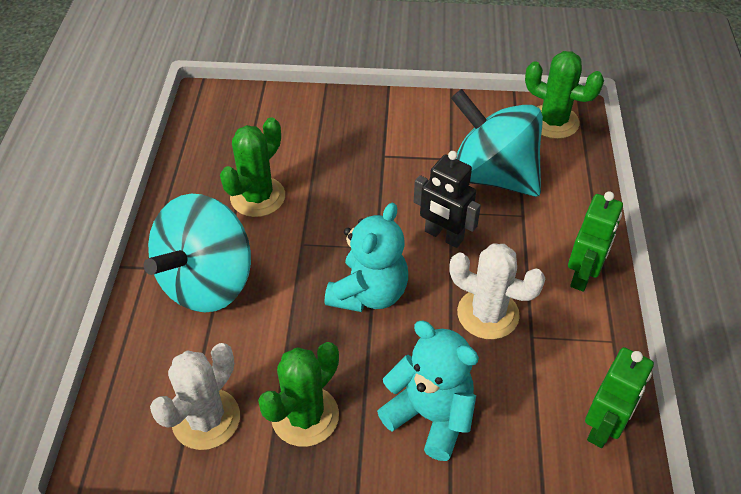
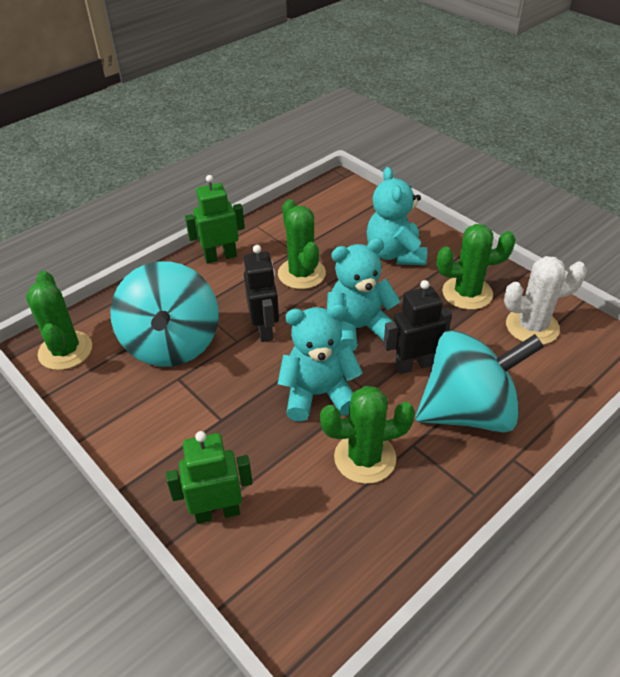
camera: 135 degrees left, 5 degrees down
(287, 292) = (413, 365): none -> black robot
(337, 215) = (318, 394): none -> turquoise teddy bear
(488, 314) = (301, 274): white cactus -> green cactus
(603, 427) = (315, 204): green robot -> green robot (217, 512)

